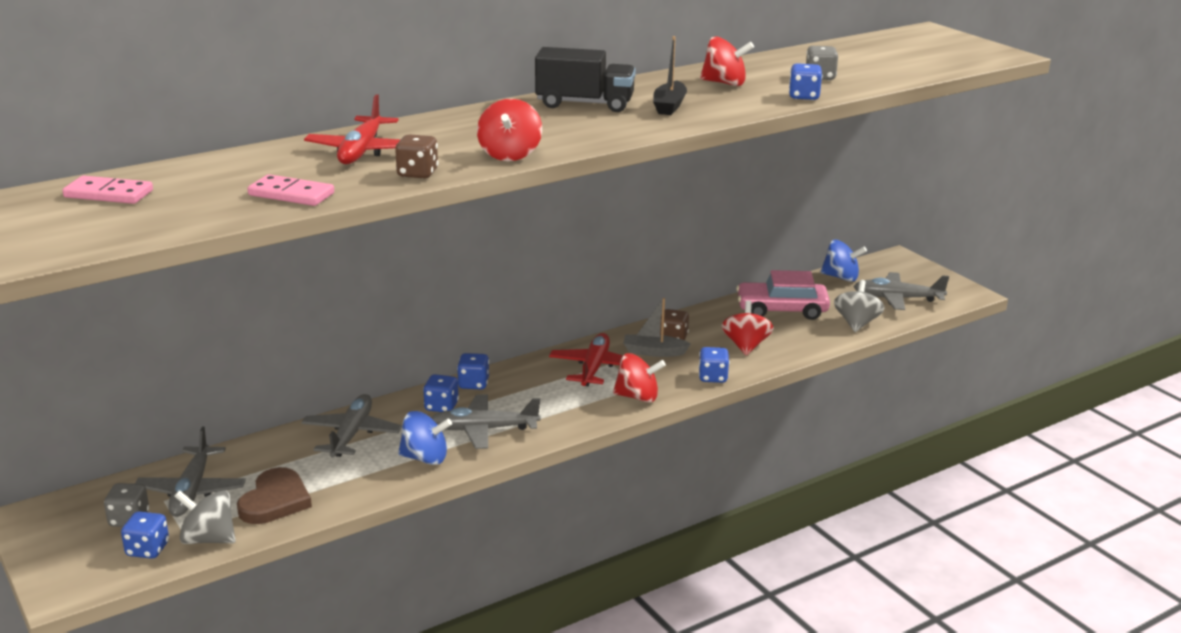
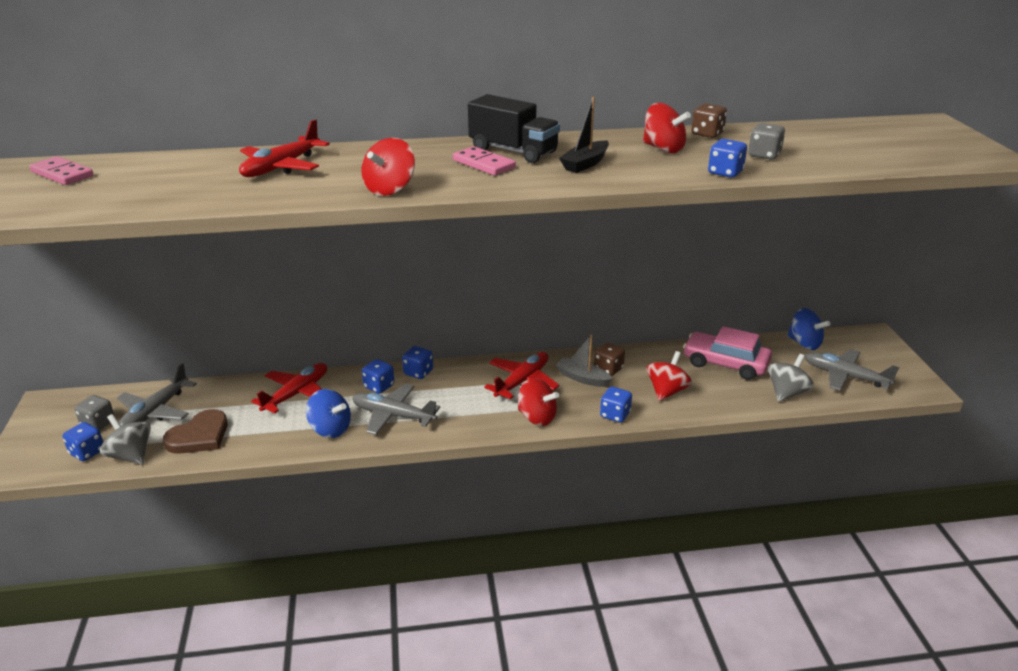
camera: 25 degrees right, 5 degrees up
(291, 194) = (178, 197): pink domino -> pink domino (483, 164)
(351, 435) = (296, 394): grey plane -> red plane
(417, 173) = (294, 194): brown dice -> brown dice (707, 134)

